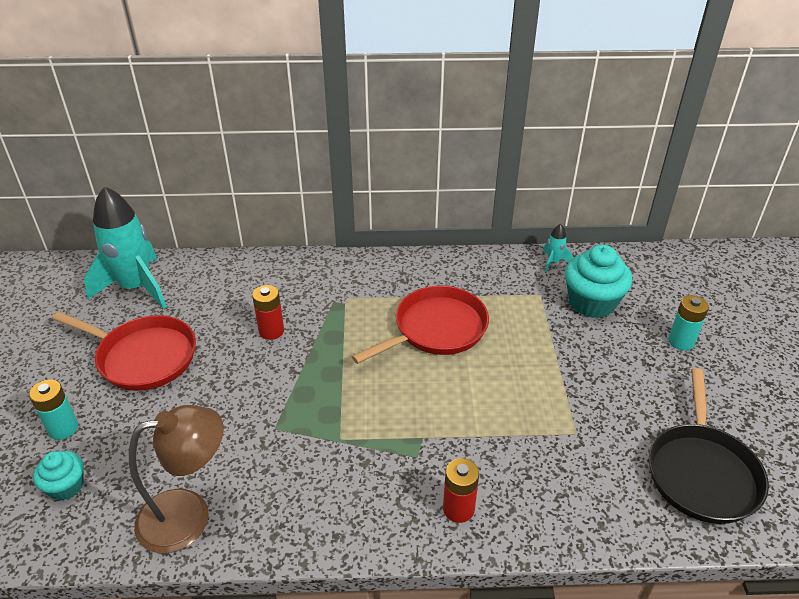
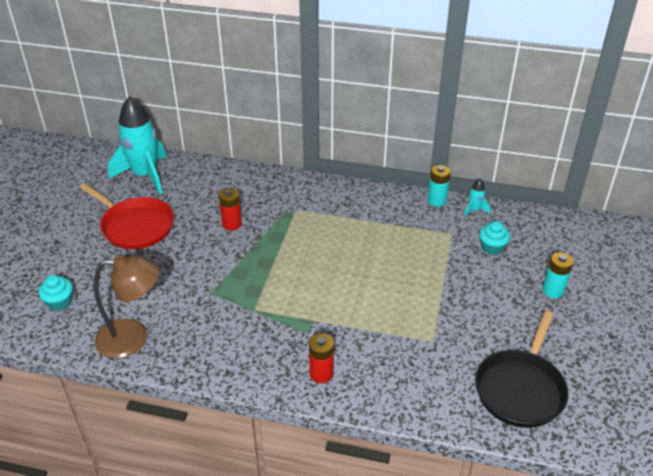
camera: 15 degrees right, 0 degrees up
(63, 428) = (68, 264): turquoise battery -> turquoise battery (437, 200)
(436, 329) = (357, 245): red pan -> none
(592, 302) = (492, 247): turquoise cupcake -> turquoise cupcake, size x0.57

